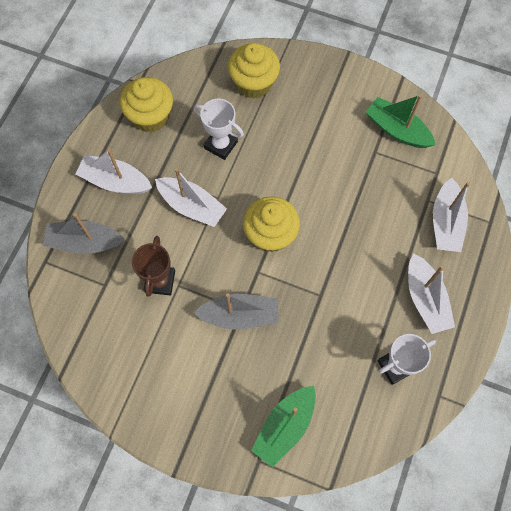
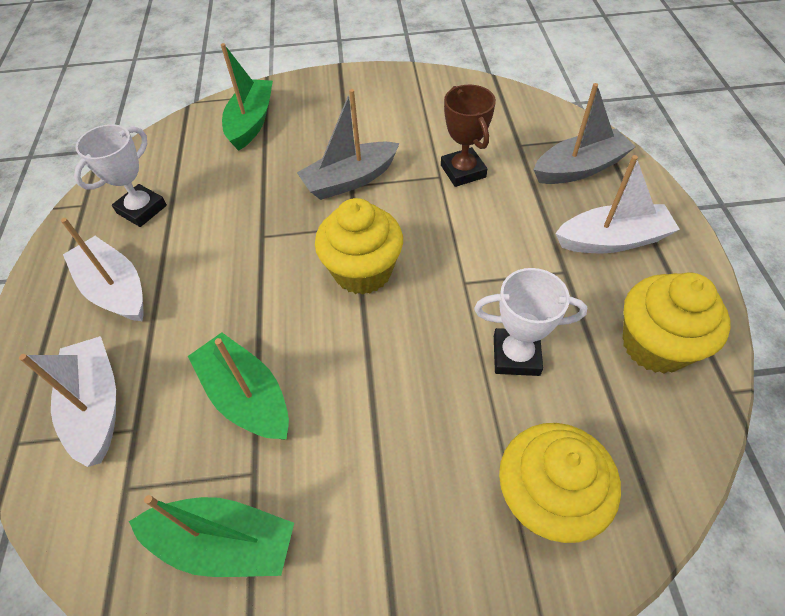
camera: 155 degrees right, 15 degrees down
(192, 206) = (490, 257): white boat -> none
(366, 190) = (246, 396): none -> green boat

